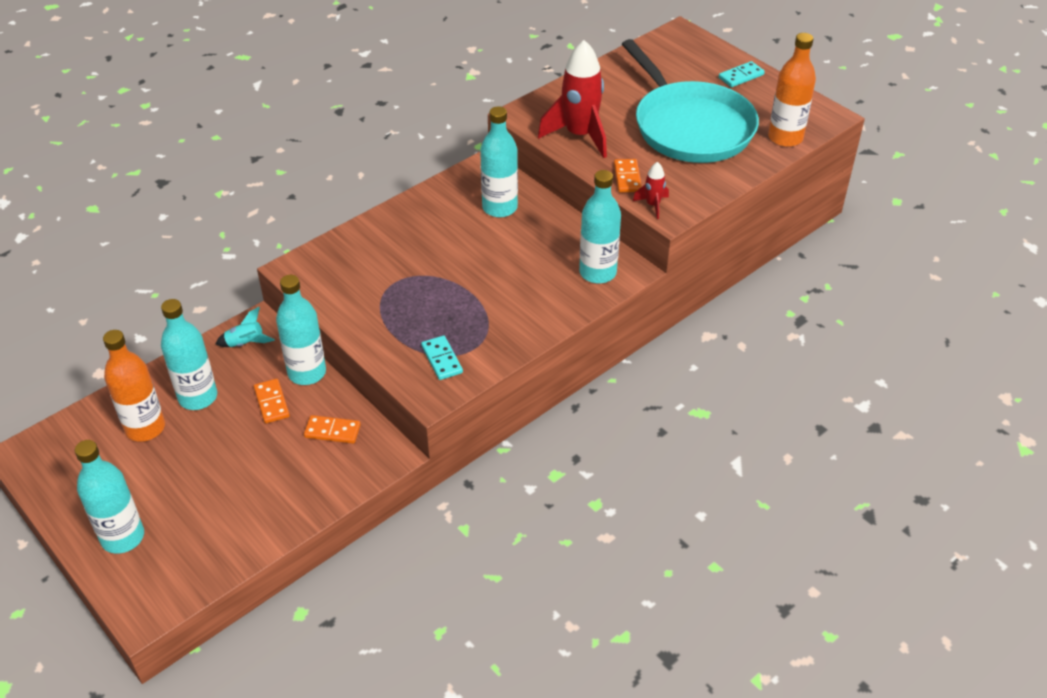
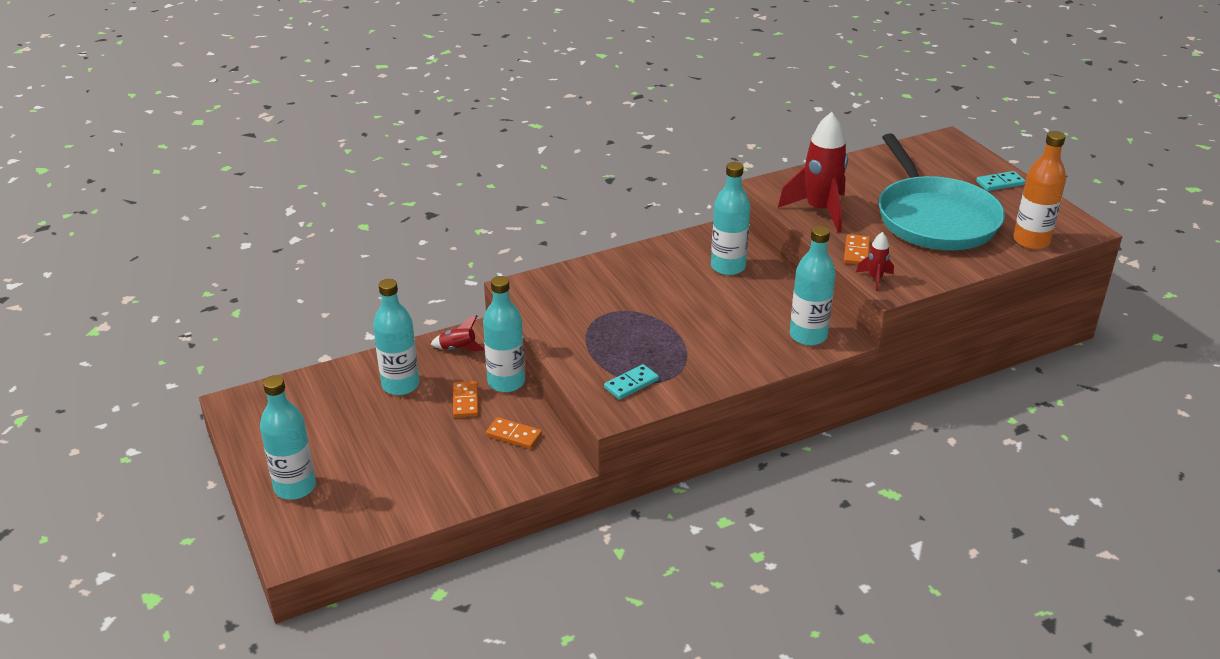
camera: 15 degrees right, 10 degrees down
(145, 428) = (345, 402): orange bottle -> none
(246, 343) = (458, 349): turquoise rocket -> red rocket
(442, 359) = (631, 384): turquoise domino -> turquoise domino turned 60 degrees clockwise

